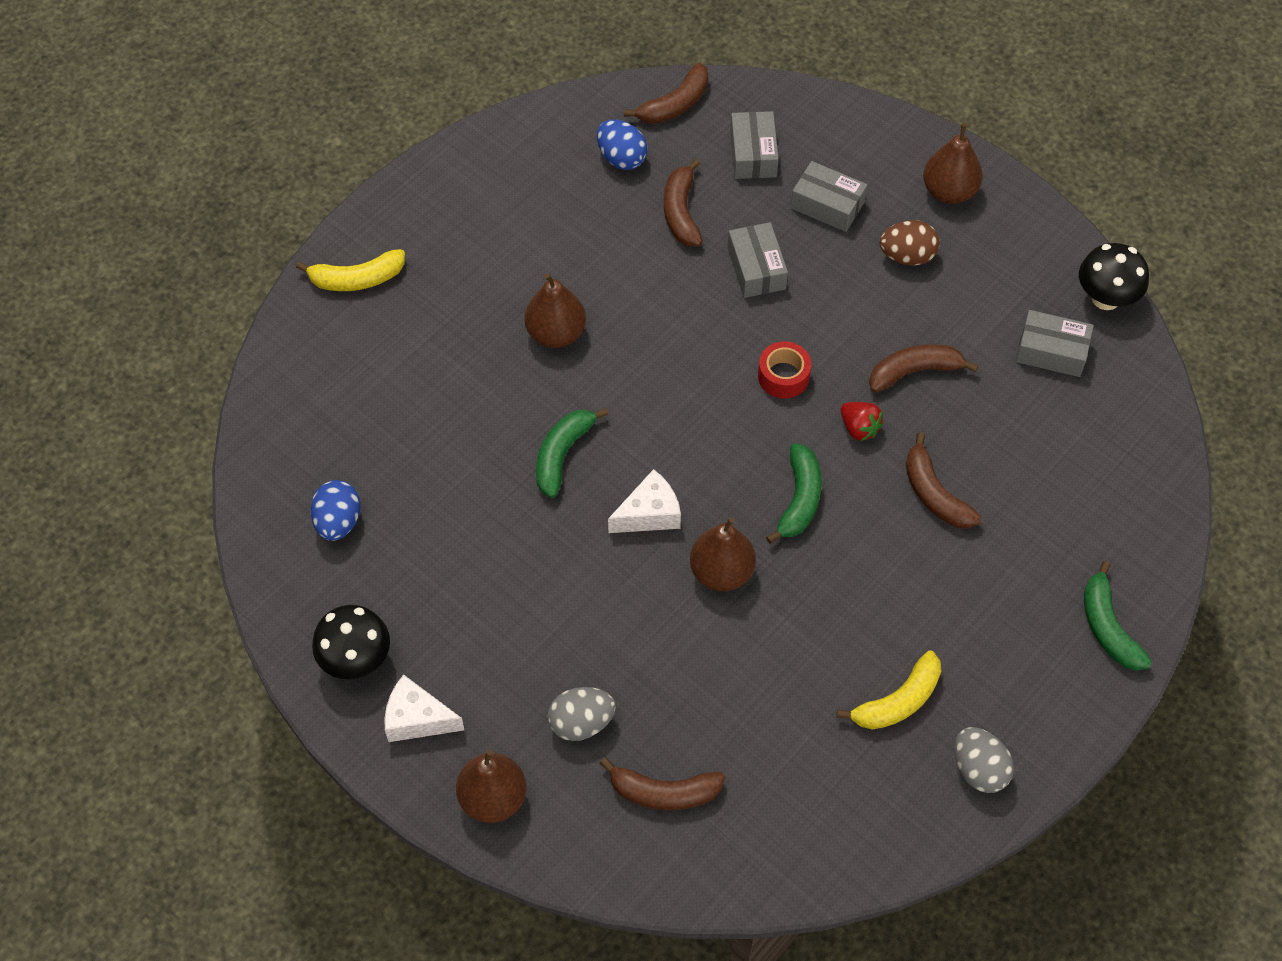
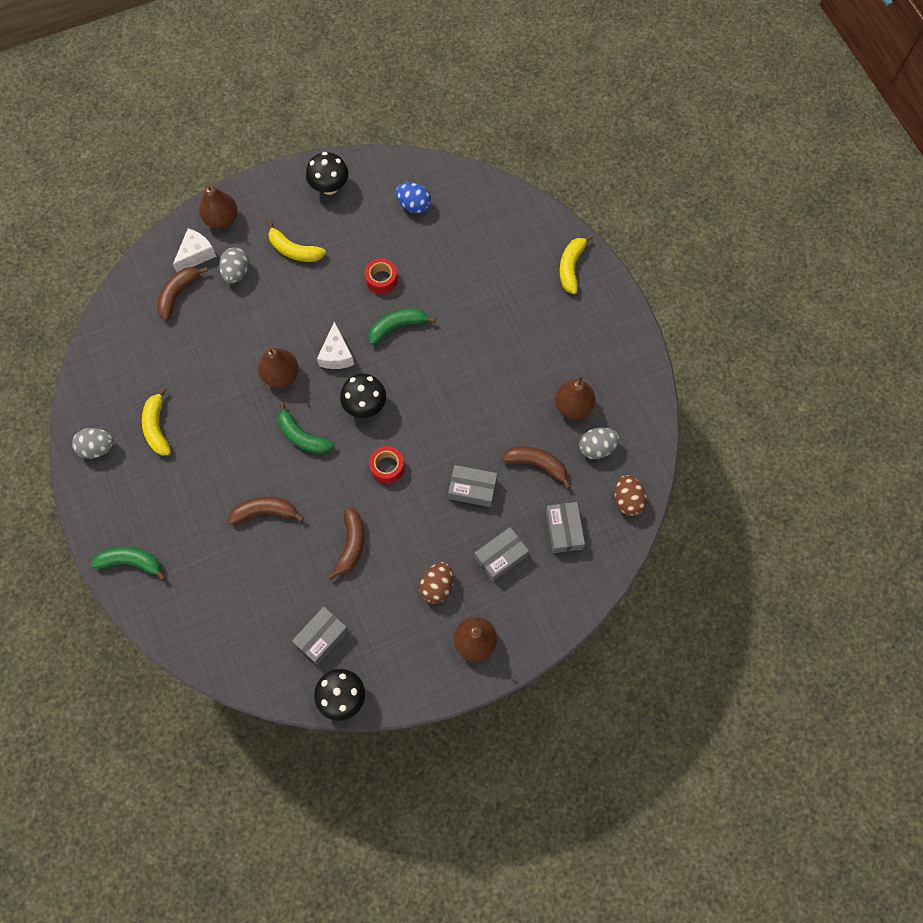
camera: 115 degrees right, 10 degrees up
(417, 719) = (282, 202): white cheese -> white cheese (196, 254)
(493, 509) = (381, 280): none -> red tape
(500, 656) = (294, 250): none -> yellow banana
(556, 333) = (481, 356): brown pear -> brown pear (573, 406)
(562, 454) = (397, 327): green banana -> green banana turned 75 degrees counterclockwise
(621, 158) = (597, 448): blue egg -> grey egg
(675, 104) = (627, 500): brown banana -> brown egg
(708, 442) = (365, 405): none -> black mushroom
(753, 154) = (564, 530): grey box -> grey box turned 60 degrees clockwise
(859, 428) = (330, 492): red strawberry -> none

